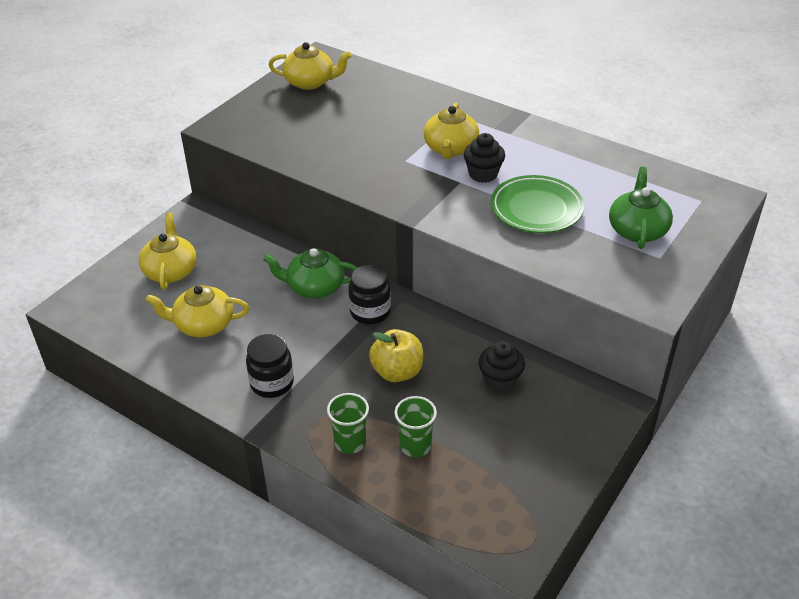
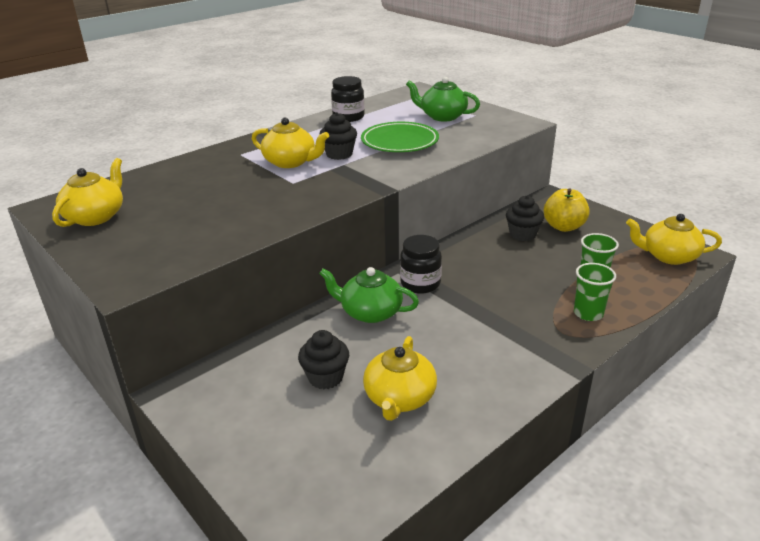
camera: 75 degrees left, 10 degrees down
(171, 271) = (285, 422): yellow teapot -> yellow teapot (668, 256)
(222, 280) = (325, 377): none -> black cupcake
(272, 383) = (505, 353): black jar -> black jar (348, 117)
(314, 287) = (370, 312): green teapot -> green teapot turned 90 degrees clockwise
(397, 372) = (503, 279): yellow apple -> yellow apple (563, 227)

